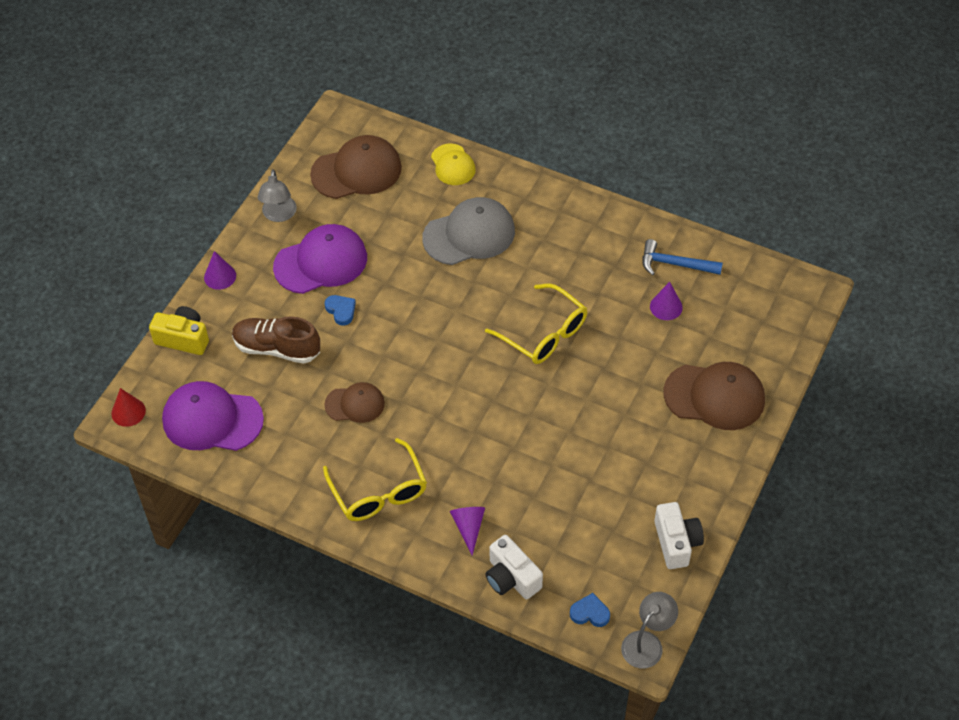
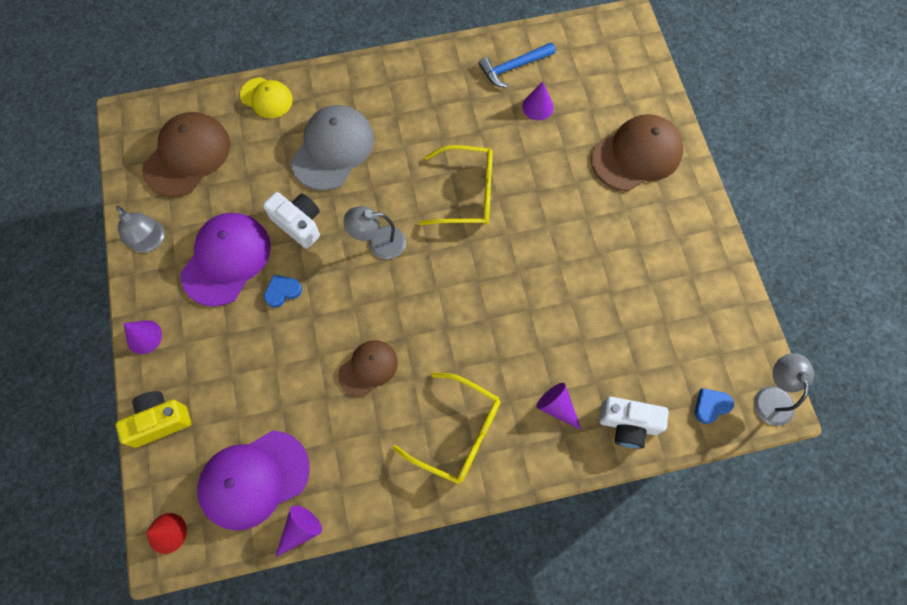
camera: 40 degrees left, 15 degrees up
(214, 473) = (300, 530): none -> purple cone
(277, 348) = (255, 367): brown shoe -> none
(341, 311) = (282, 291): blue heart -> blue heart turned 45 degrees counterclockwise
(442, 324) = (378, 243): none -> grey lamp
(676, 542) = (717, 295): white camera -> white camera (298, 224)

